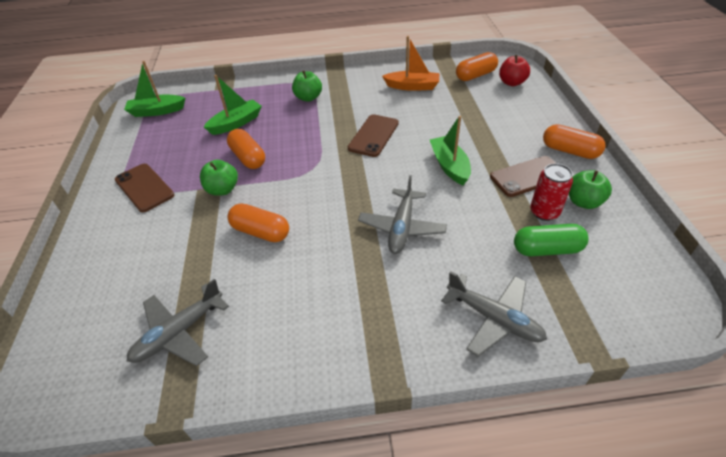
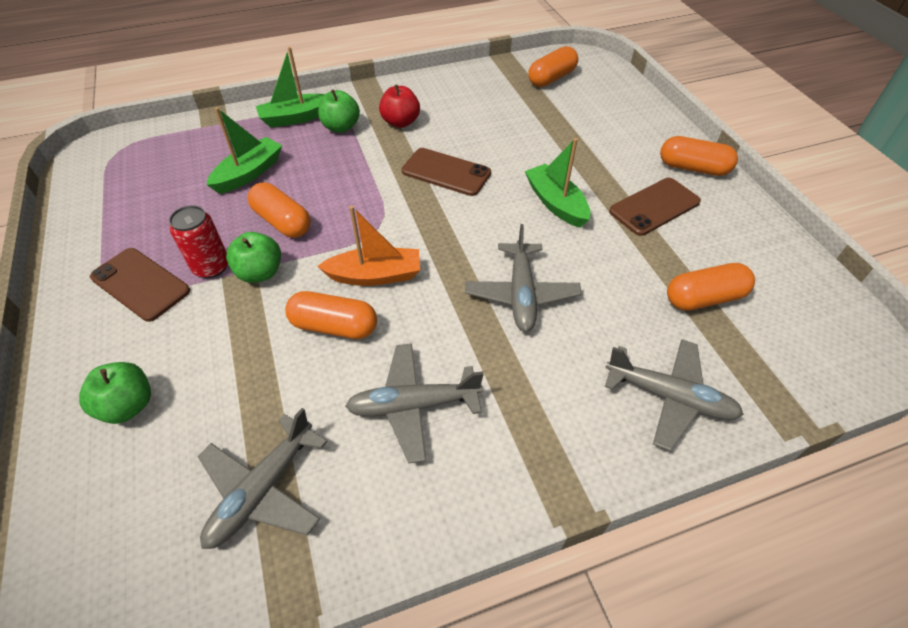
camera: 15 degrees left, 5 degrees up
(157, 111) = (122, 167): green boat -> green boat (296, 118)
(298, 293) = (413, 405): none -> grey plane
(373, 135) = (446, 172): brown phone -> brown phone turned 75 degrees counterclockwise
(412, 86) = (476, 99): orange boat -> orange boat (375, 275)
(511, 83) = (598, 85): red apple -> red apple (400, 122)
(544, 212) = (687, 250): red can -> red can (211, 267)
(547, 249) = (704, 298): green capsule -> orange capsule
(583, 202) = (727, 232): green apple -> green apple (128, 406)

